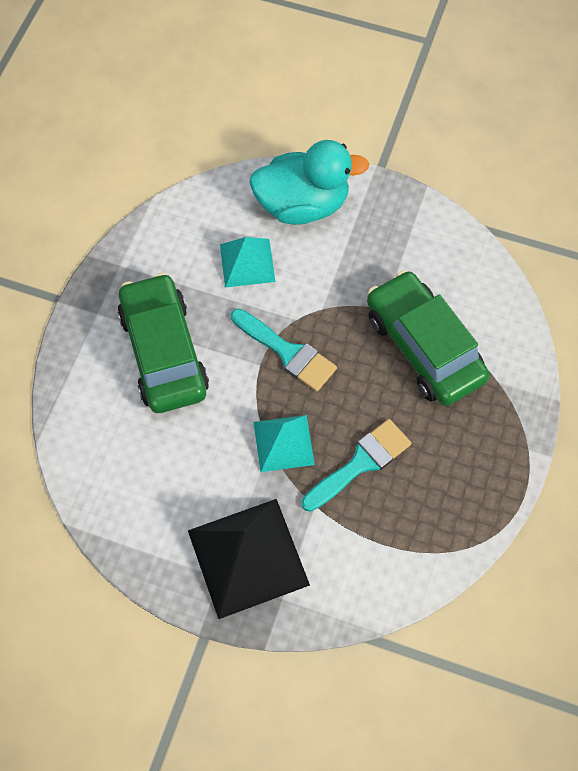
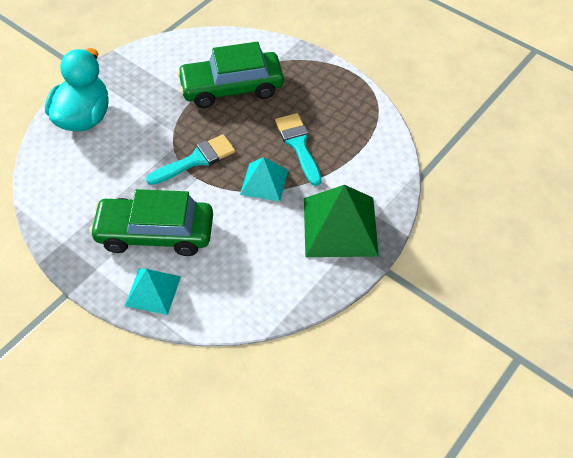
camera: 70 degrees left, 10 degrees down
(247, 263) = (111, 162): turquoise pyramid -> turquoise pyramid (153, 291)
(247, 557) = (340, 226): black pyramid -> green pyramid

